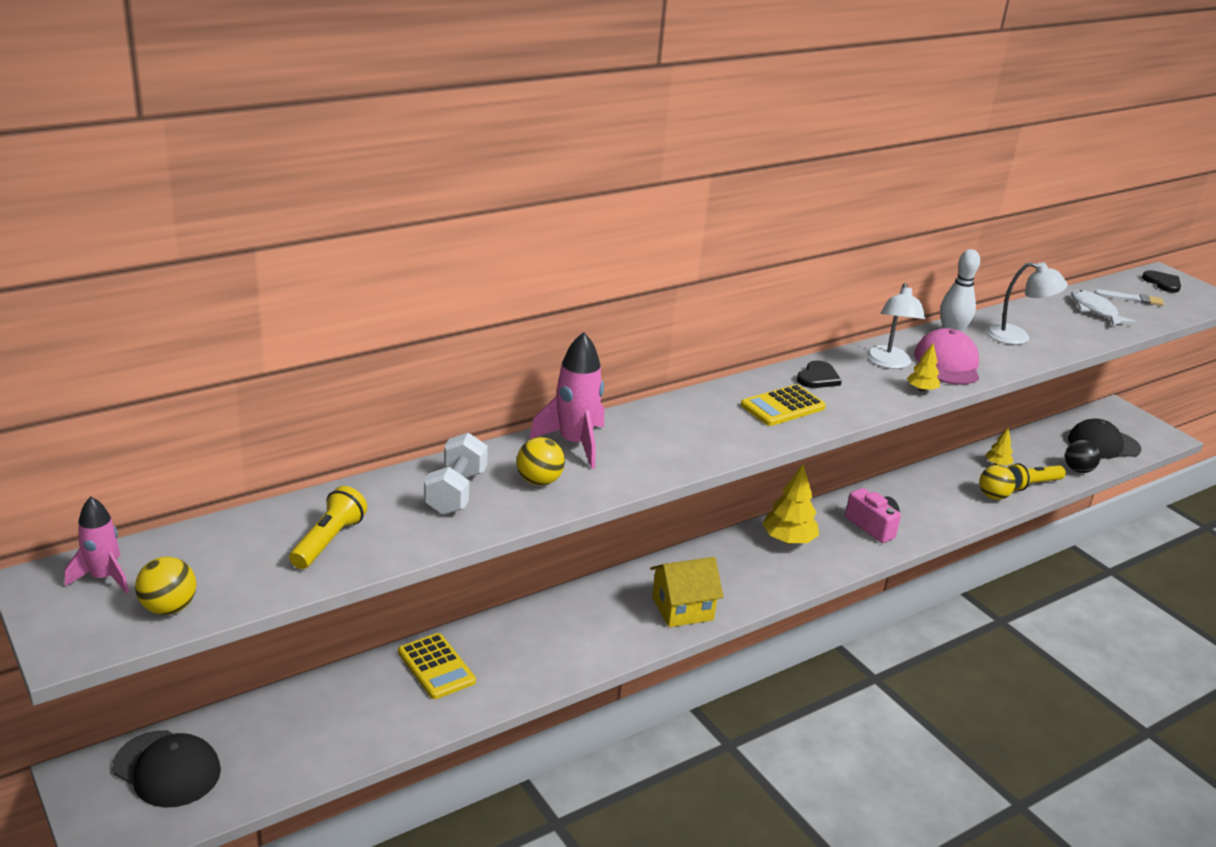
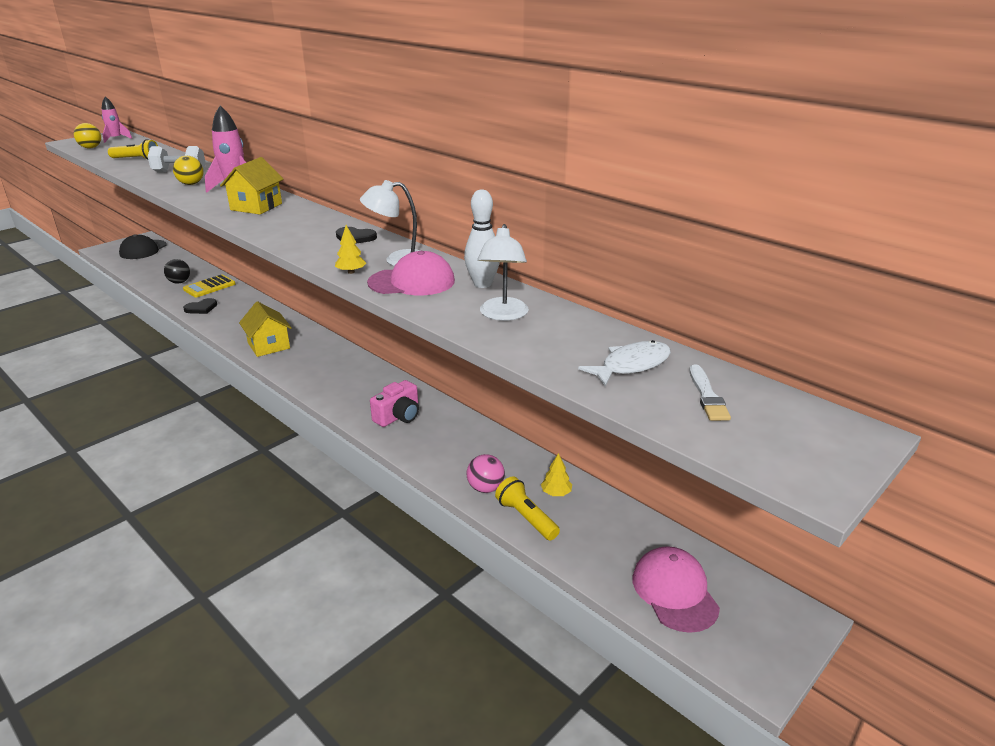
camera: 80 degrees right, 0 degrees up
(681, 431) = (256, 207): none -> yellow house
(782, 407) = (300, 229): yellow calculator -> none
(788, 540) = (363, 378): yellow tree -> none
(993, 496) = (485, 488): yellow ball -> pink ball
(1078, 470) = (585, 560): black ball -> black ball (179, 282)
(1103, 444) = (674, 592): black cap -> pink cap
(1162, 283) = (813, 430): black heart -> black heart (201, 308)

